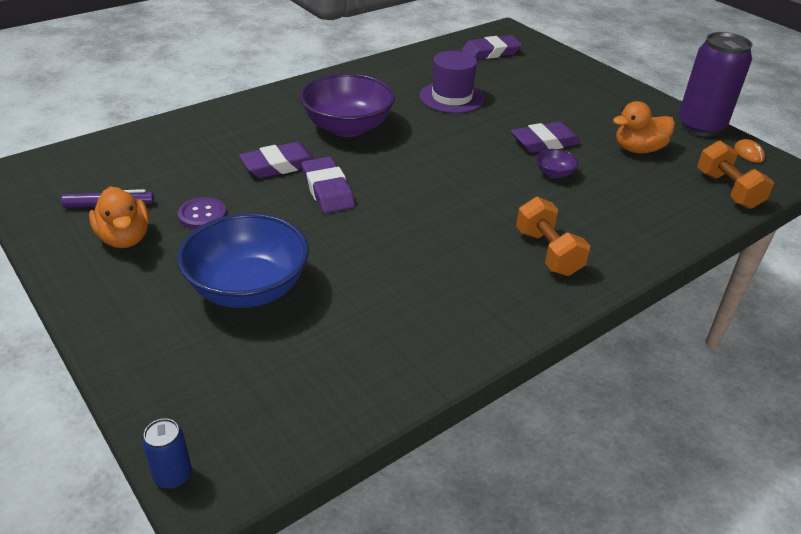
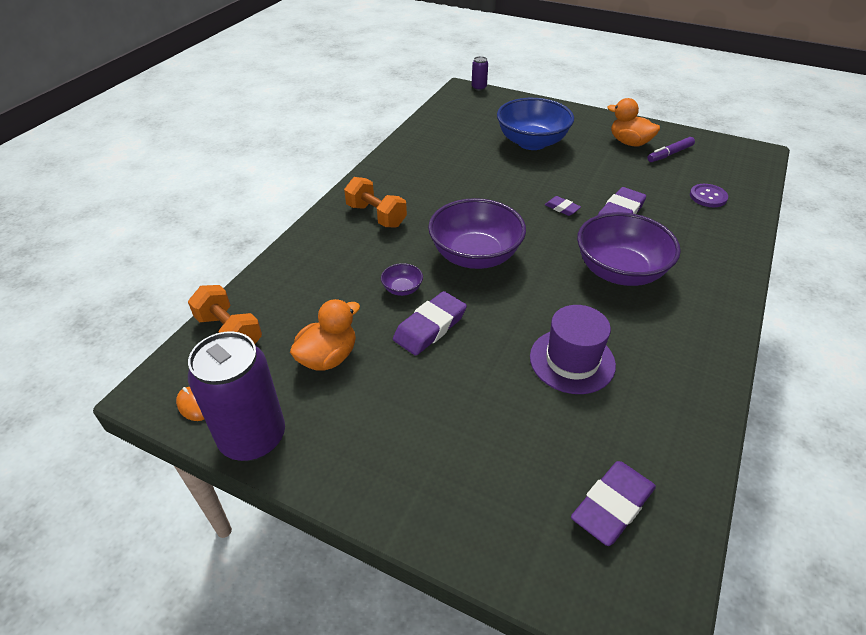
camera: 155 degrees right, 5 degrees up
(173, 475) = (479, 88): blue can -> purple can
(202, 215) = (611, 166): purple button -> purple button (708, 197)
(327, 190) = (562, 208): purple eraser -> purple eraser, size x0.54
(464, 177) = (475, 256): none -> purple bowl

